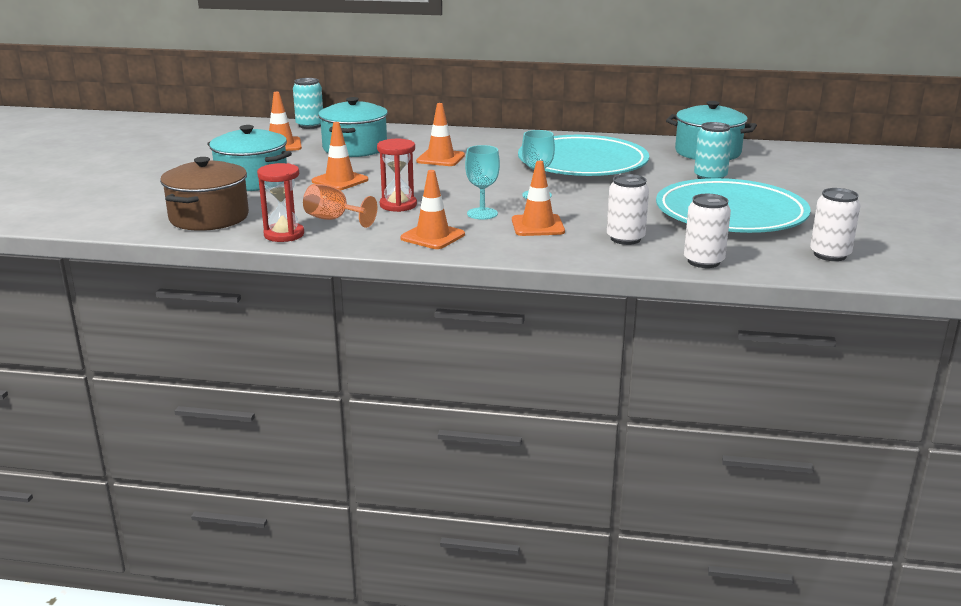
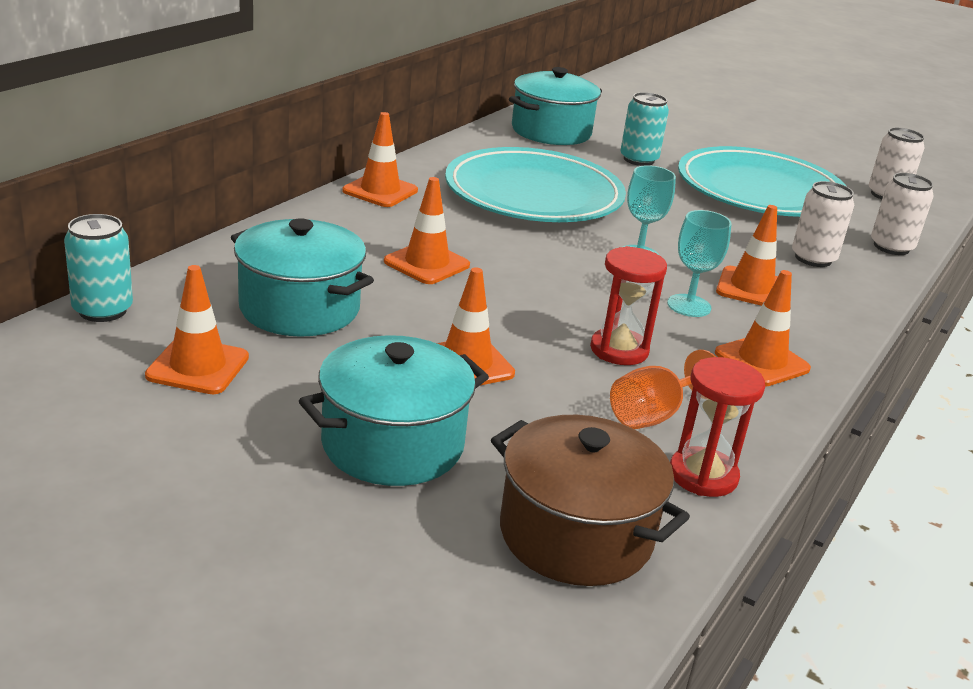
camera: 70 degrees left, 5 degrees up
(518, 137) = (380, 191): none -> orange traffic cone

